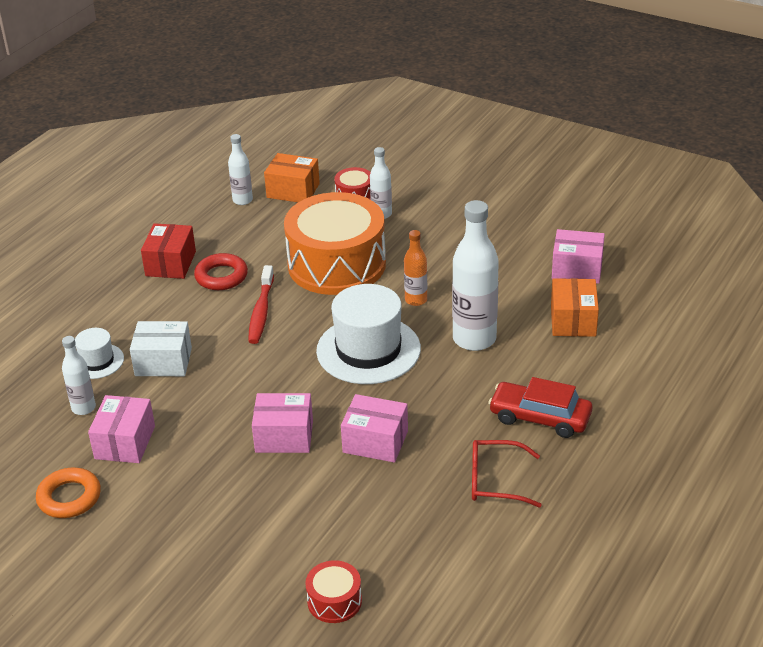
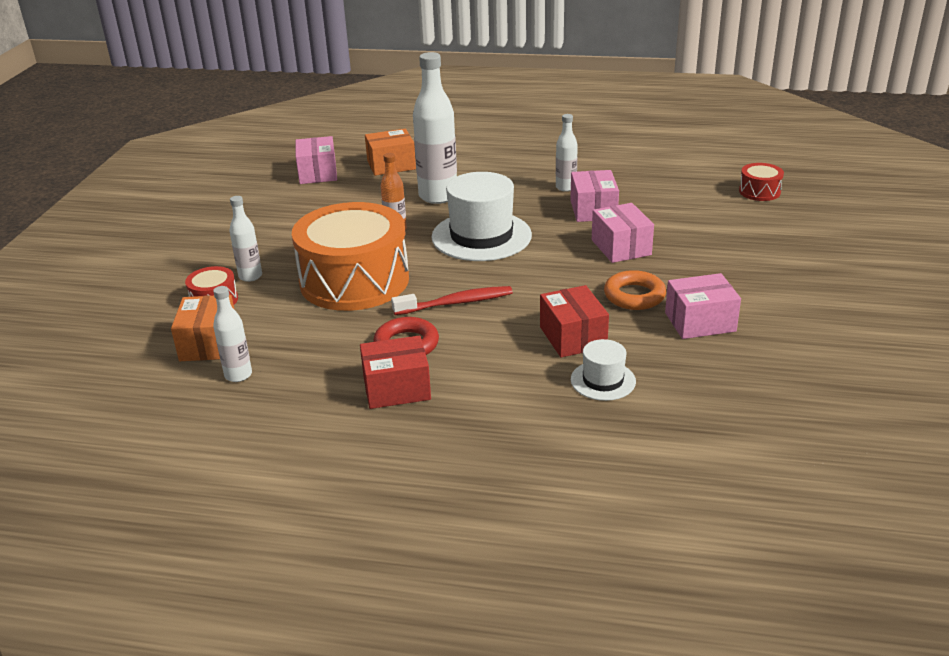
camera: 110 degrees left, 5 degrees down
(69, 497) = (793, 328): orange ring -> orange ring (634, 296)
(83, 408) = (678, 363): white bottle -> white bottle (566, 187)
(163, 362) = (572, 337): white box -> red box
(495, 481) = (595, 163): red glasses -> none
(540, 417) = (517, 159): red car -> none

